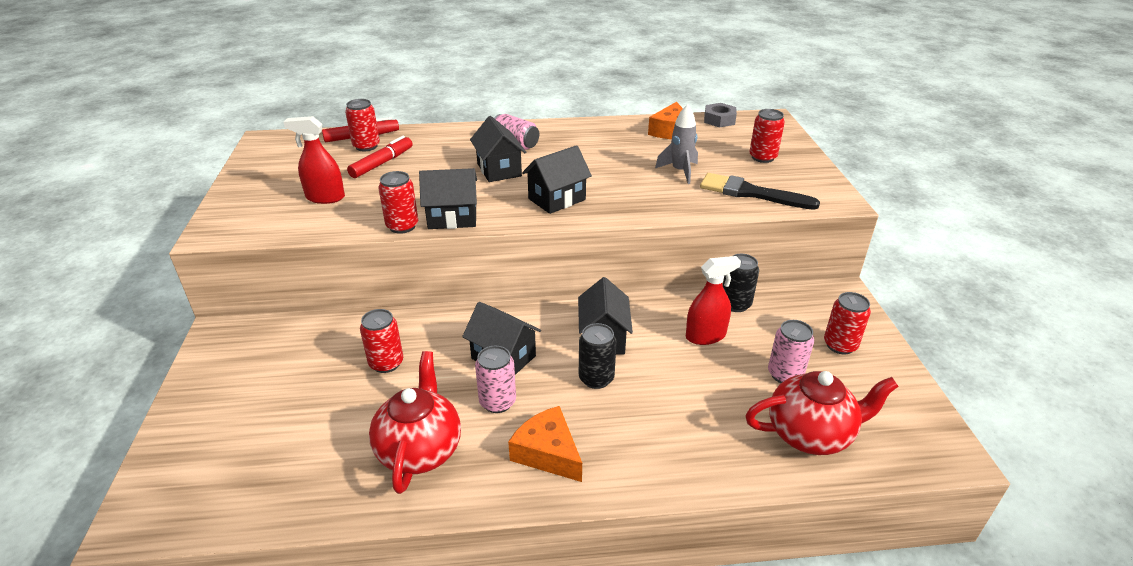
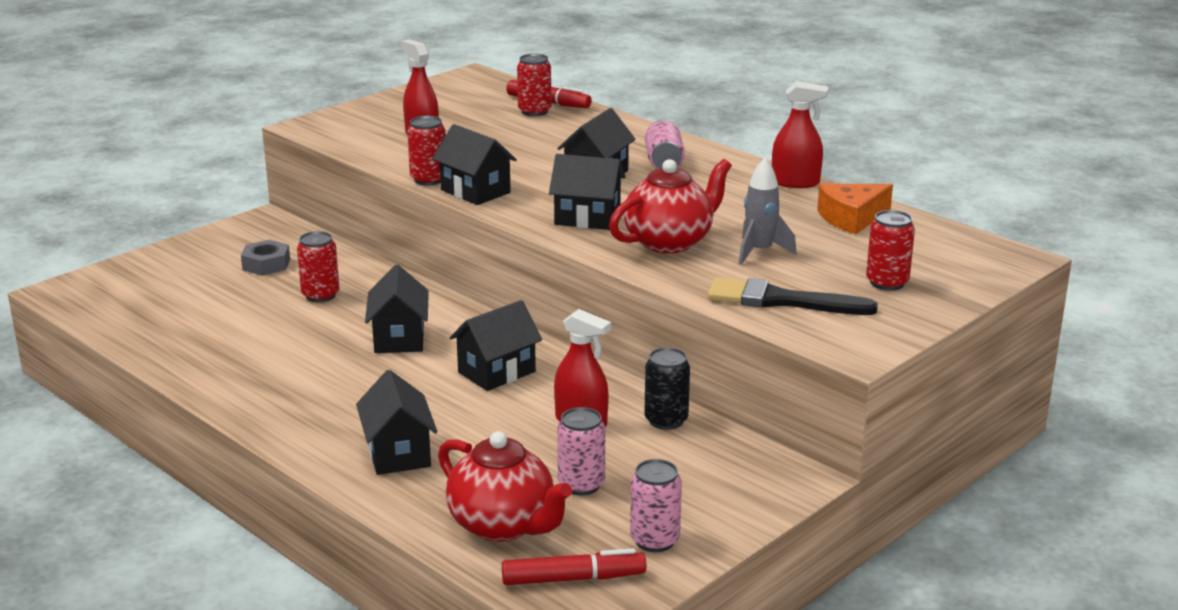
camera: 50 degrees right, 10 degrees down
(382, 163) = (516, 129): red marker -> red marker (573, 579)
(420, 450) = (242, 353): red teapot -> red teapot (669, 242)
(497, 402) = (338, 360): pink can -> pink can (654, 540)
(548, 453) = (306, 405): orange cheese -> none
(596, 378) = (431, 390): black can -> none
(604, 124) = (795, 182): none -> red spray bottle
(669, 438) = (398, 453): none -> black house
(719, 120) = (941, 232): grey nut -> grey nut (266, 264)
(751, 193) = (781, 300): black brush -> black brush turned 60 degrees counterclockwise
(840, 345) = (685, 503): red can -> none

